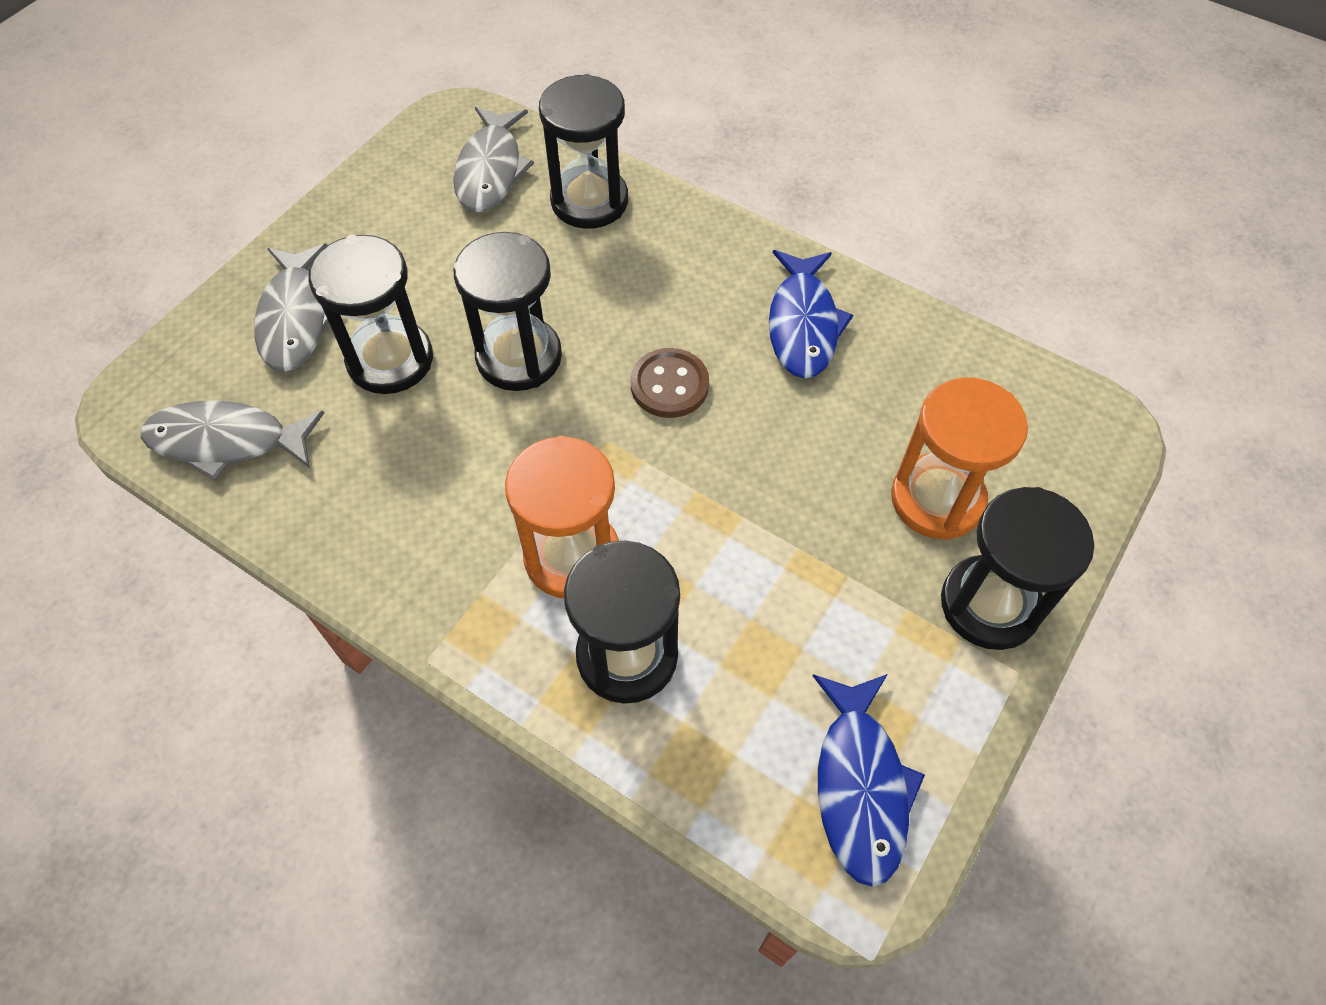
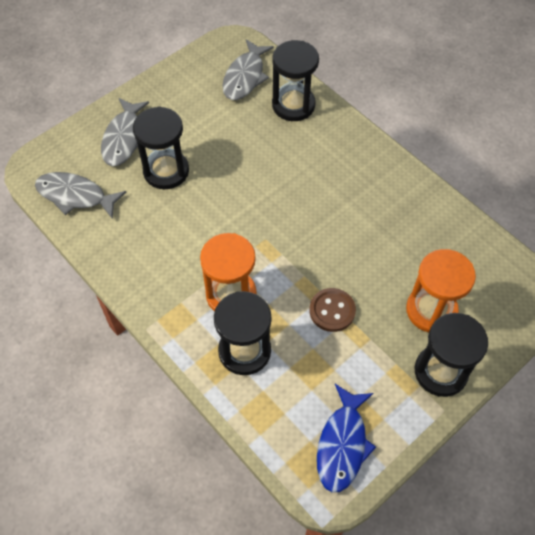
camera: 15 degrees right, 0 degrees up
(519, 357) = (232, 184): black hourglass -> none
(669, 385) = (307, 216): brown button -> brown button (332, 311)
(803, 324) = (389, 199): blue fish -> none

